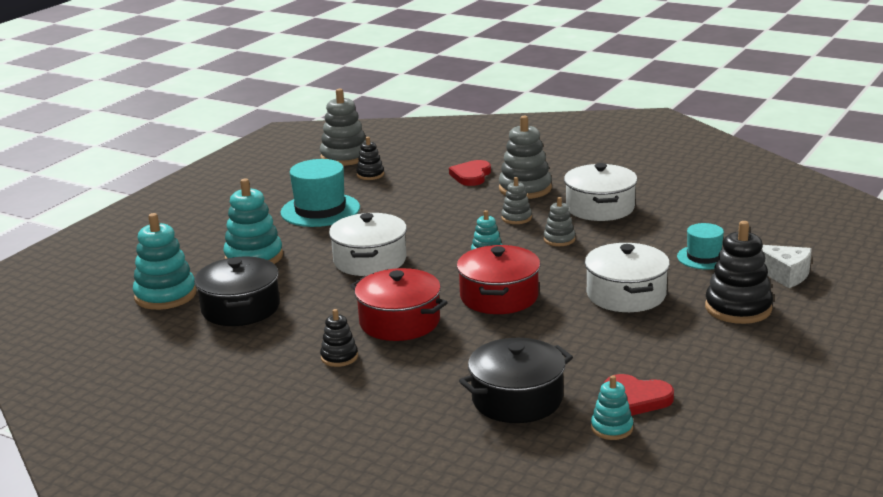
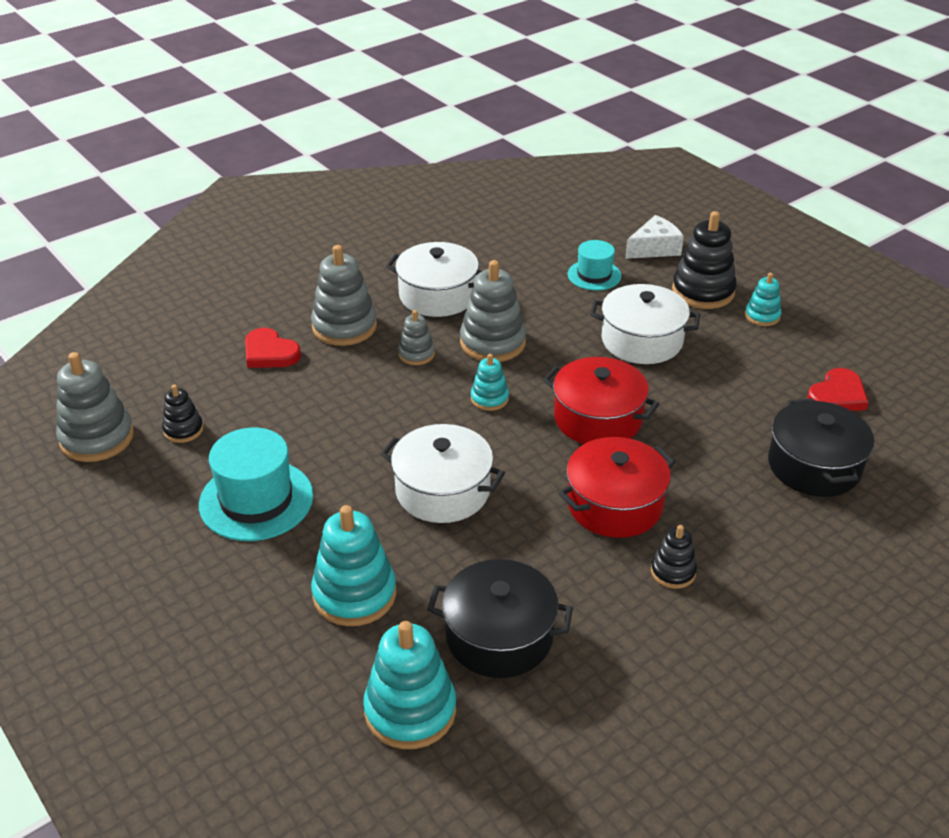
camera: 70 degrees left, 15 degrees up
(559, 239) = (492, 342): grey stacking toy -> grey stacking toy, size x1.83
(612, 428) = (883, 425): turquoise stacking toy -> turquoise stacking toy (762, 316)

